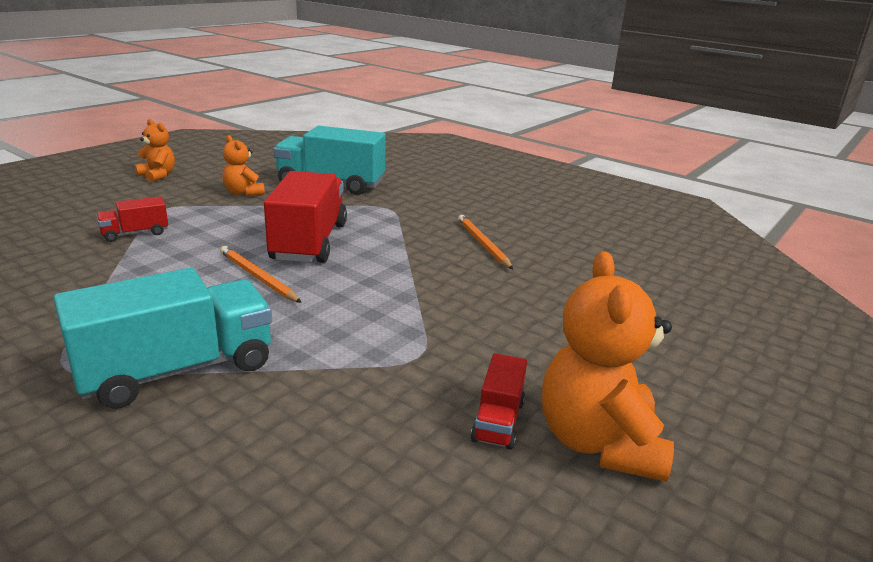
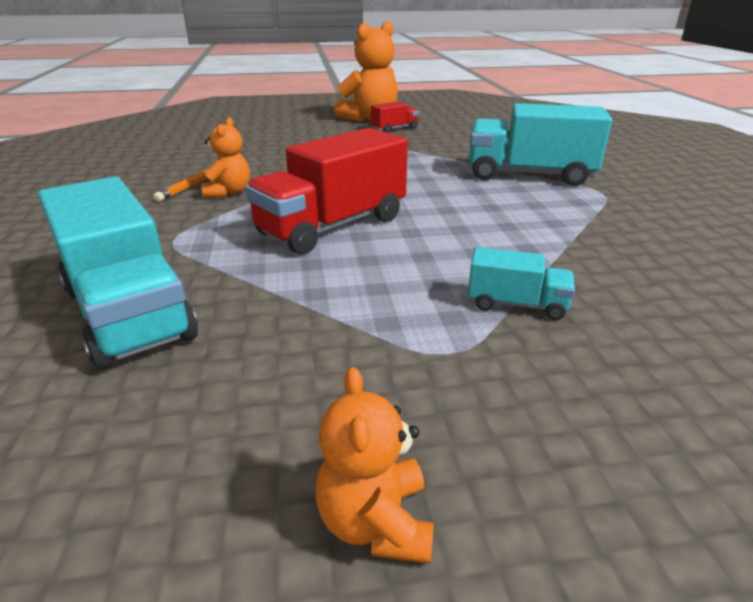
camera: 135 degrees left, 5 degrees up
(135, 233) = (516, 304): red truck -> turquoise truck
(243, 193) = (282, 345): orange teddy bear -> orange teddy bear (228, 192)
(257, 277) = (424, 209): orange pencil -> none

